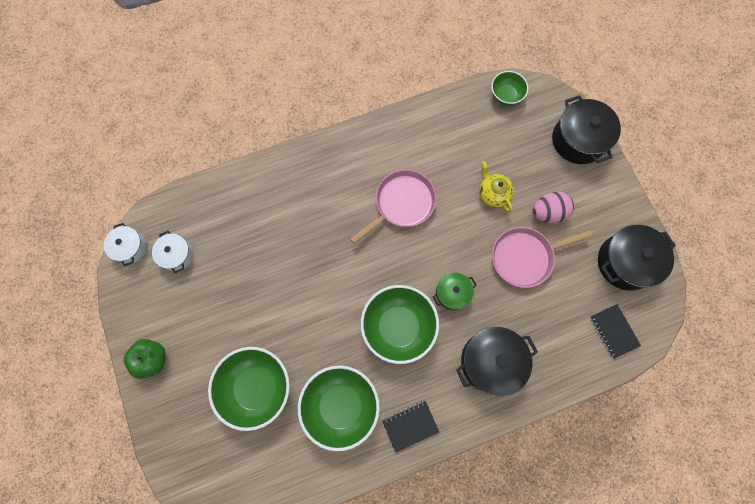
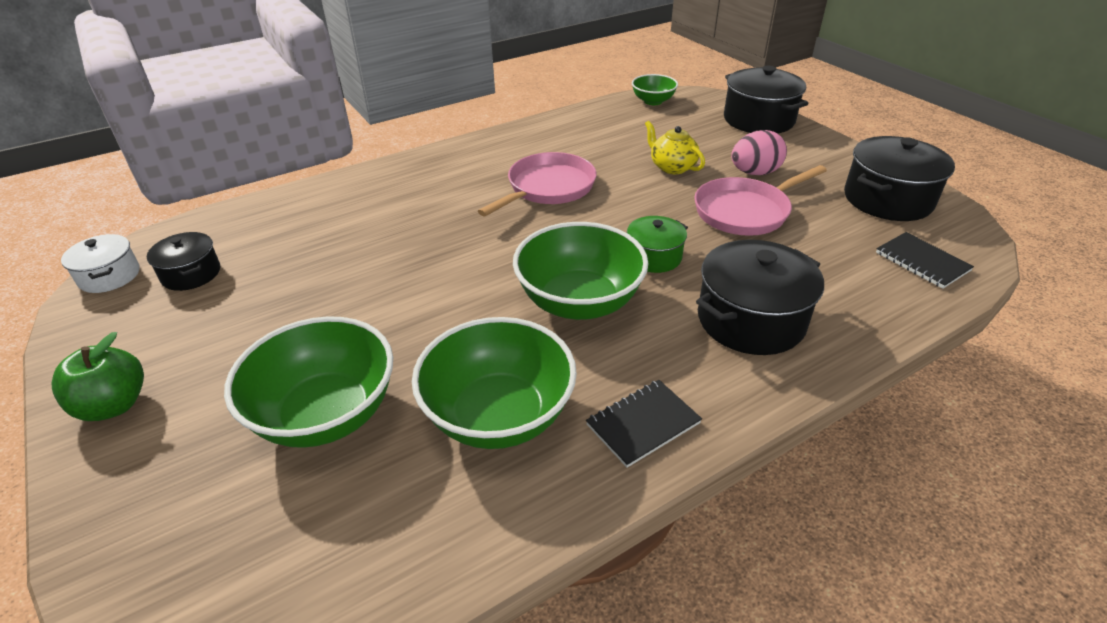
camera: 10 degrees left, 35 degrees down
(177, 255) = (191, 274): white pot -> black pot

